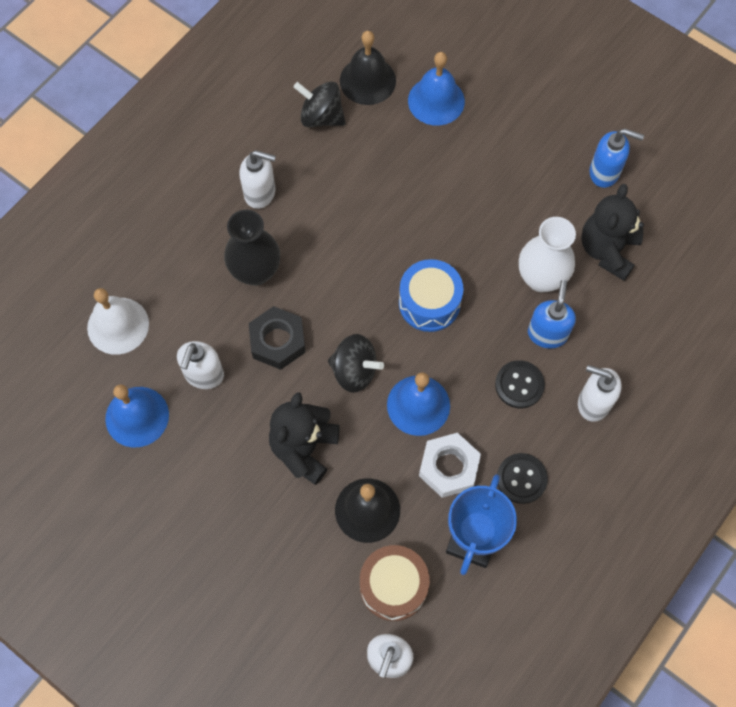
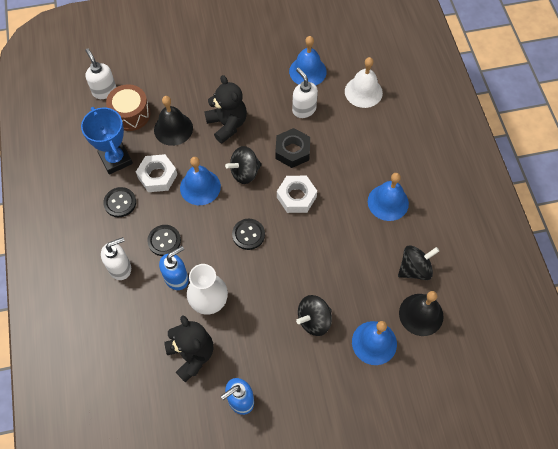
camera: 130 degrees right, 5 degrees down
(255, 272) = (341, 168): black vase -> none
(260, 193) = (388, 202): white soap dispenser -> blue bell
(337, 290) = (296, 197): none -> white nut
(429, 303) = (248, 234): blue drum -> black button
(464, 168) = (314, 320): none -> black spinning top
(547, 333) = (177, 278): blue soap dispenser -> blue soap dispenser turned 90 degrees counterclockwise

